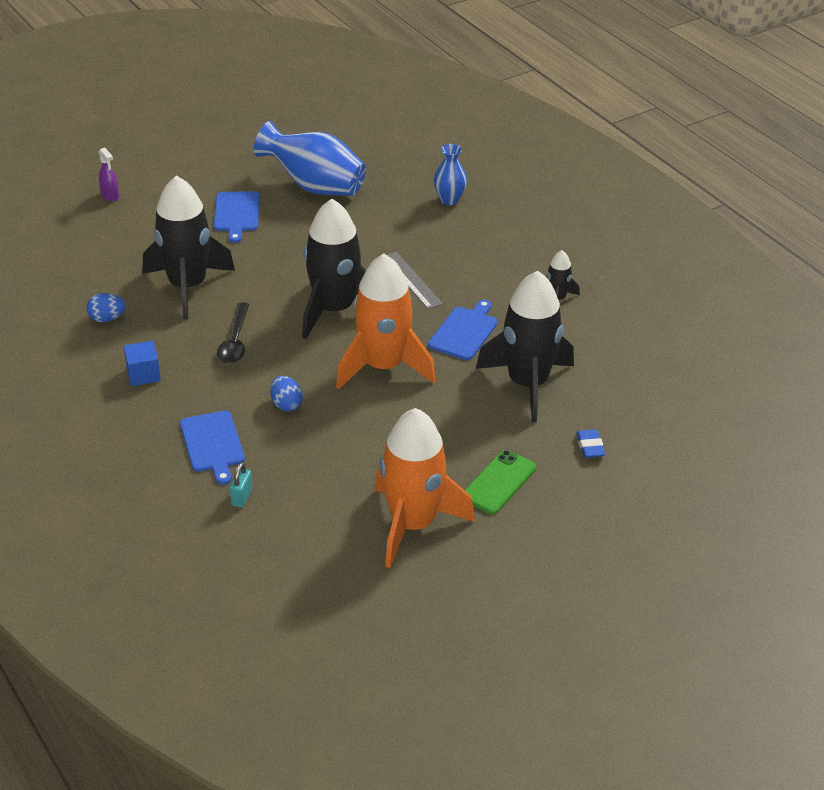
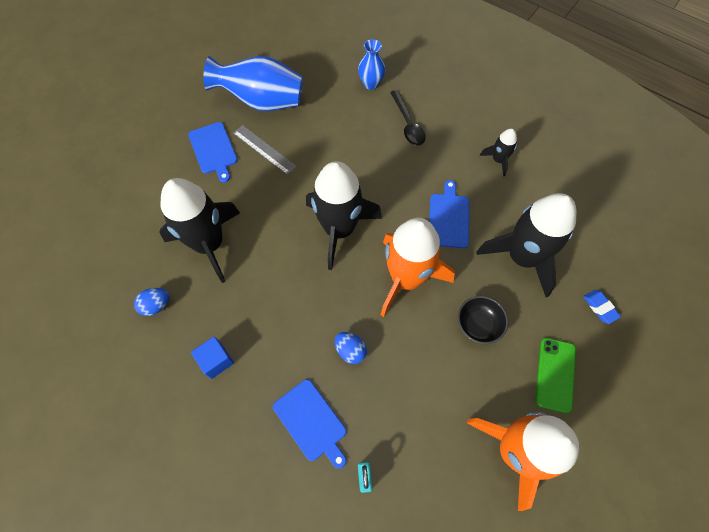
camera: 20 degrees left, 25 degrees up
(110, 196) = (99, 163): purple spray bottle -> none
(235, 341) = (276, 293): black spoon -> black spoon (407, 124)
(411, 280) = (383, 176): grey ruler -> grey ruler (264, 149)
(439, 423) = (478, 325): none -> black bowl

